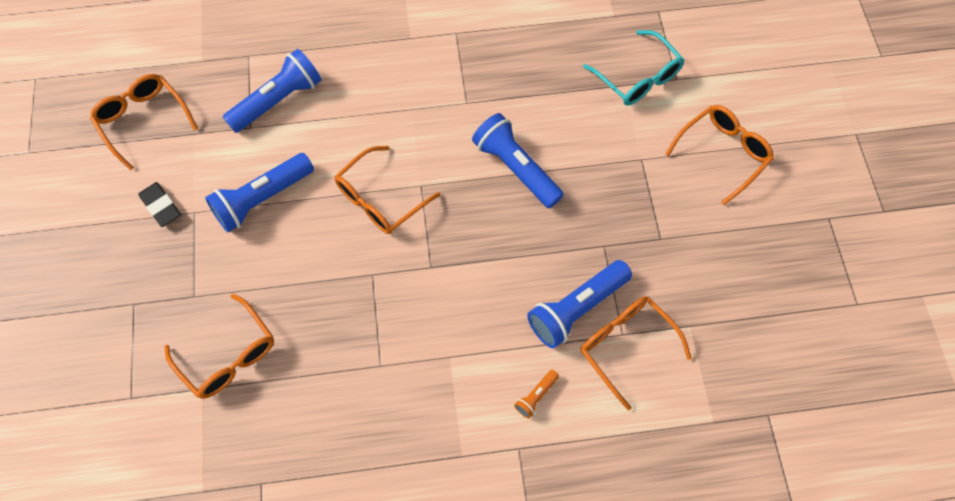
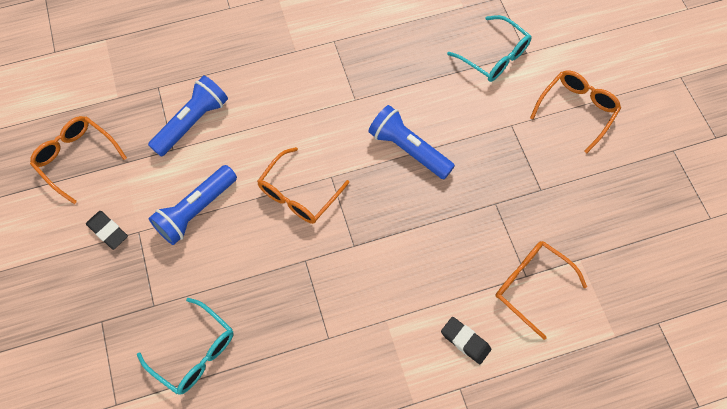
camera: 10 degrees left, 0 degrees up
(228, 356) = (195, 353): orange glasses -> turquoise glasses
(536, 396) = (465, 341): orange flashlight -> black eraser
(577, 308) = (484, 260): blue flashlight -> none

